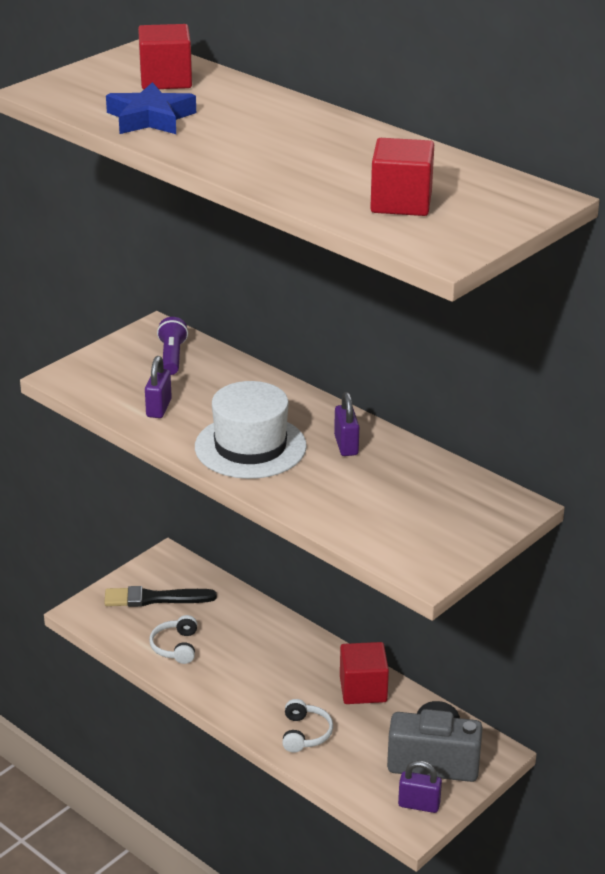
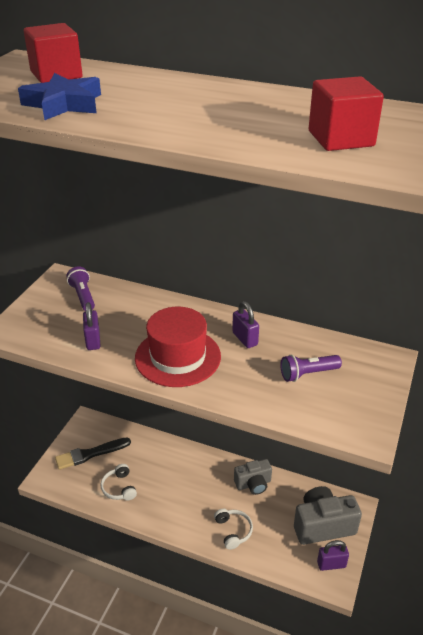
camera: 20 degrees left, 5 degrees up
(250, 447) = (178, 357): white hat -> red hat
(363, 689) = (253, 484): red cube -> grey camera
(399, 498) = (308, 374): none -> purple flashlight

